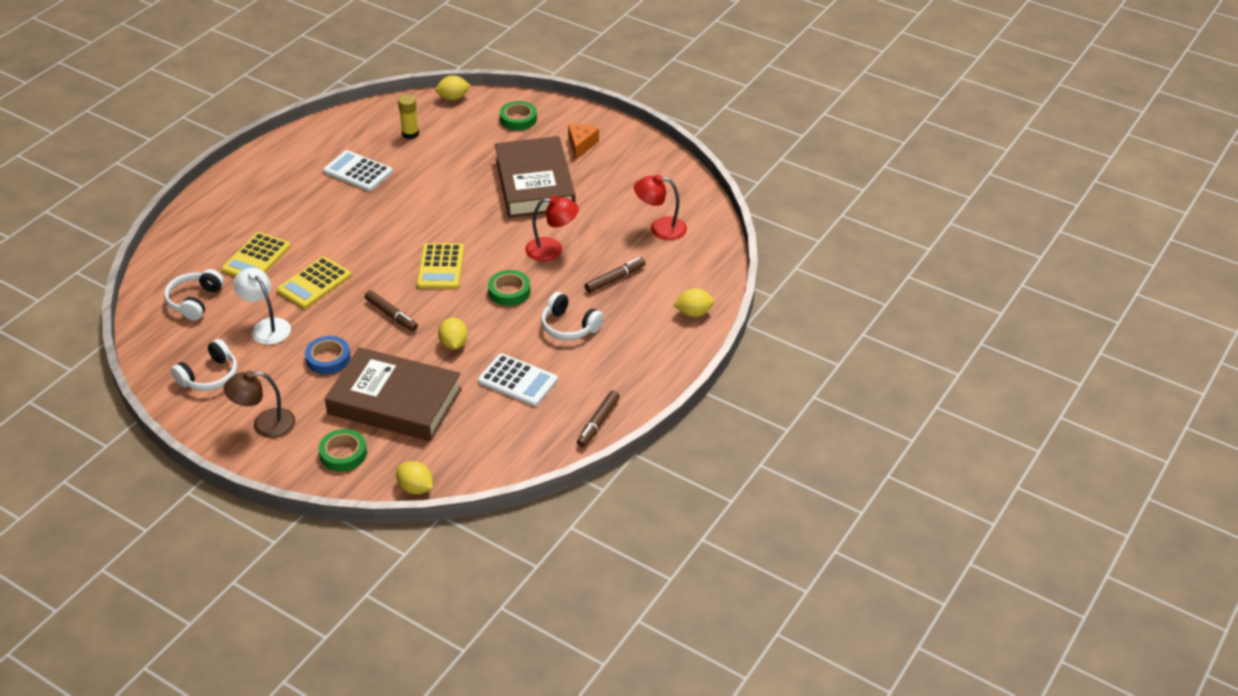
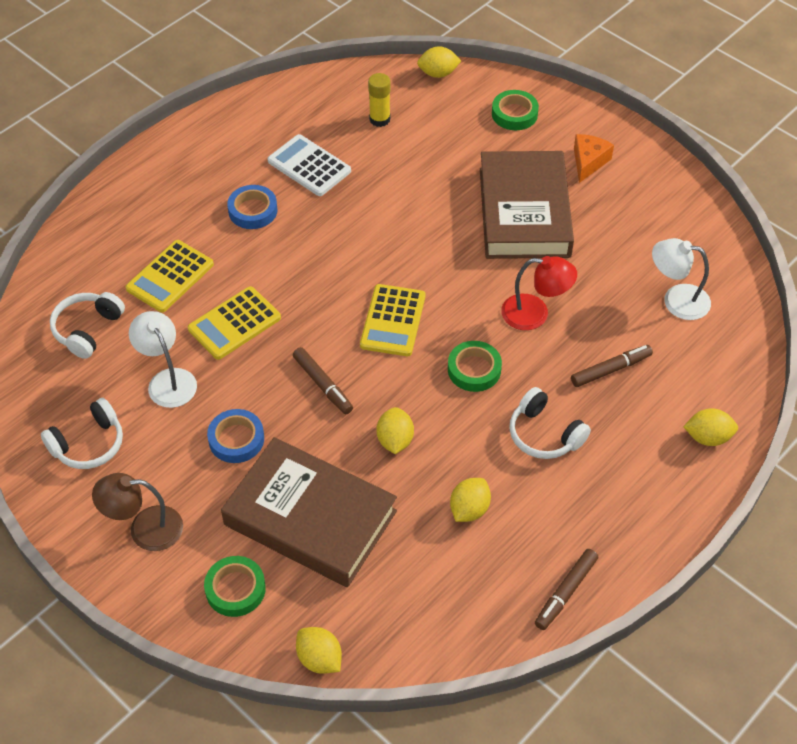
camera: 10 degrees right, 10 degrees up
(317, 206) = (253, 210): none -> blue tape
(518, 380) = (469, 509): white calculator -> yellow lemon
(660, 228) = (676, 300): red lamp -> white lamp

